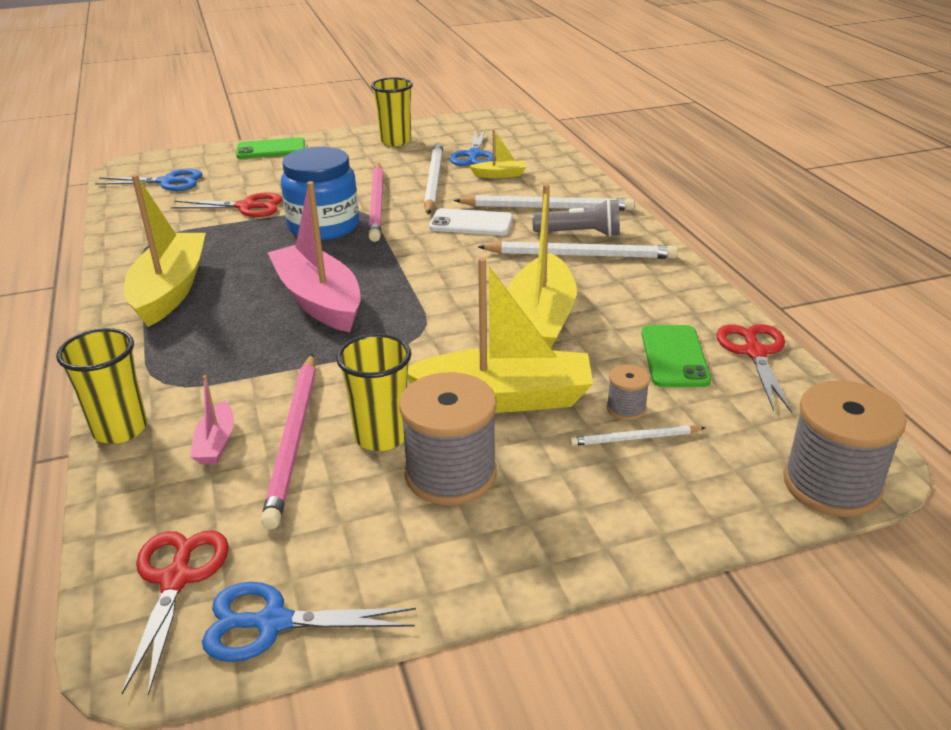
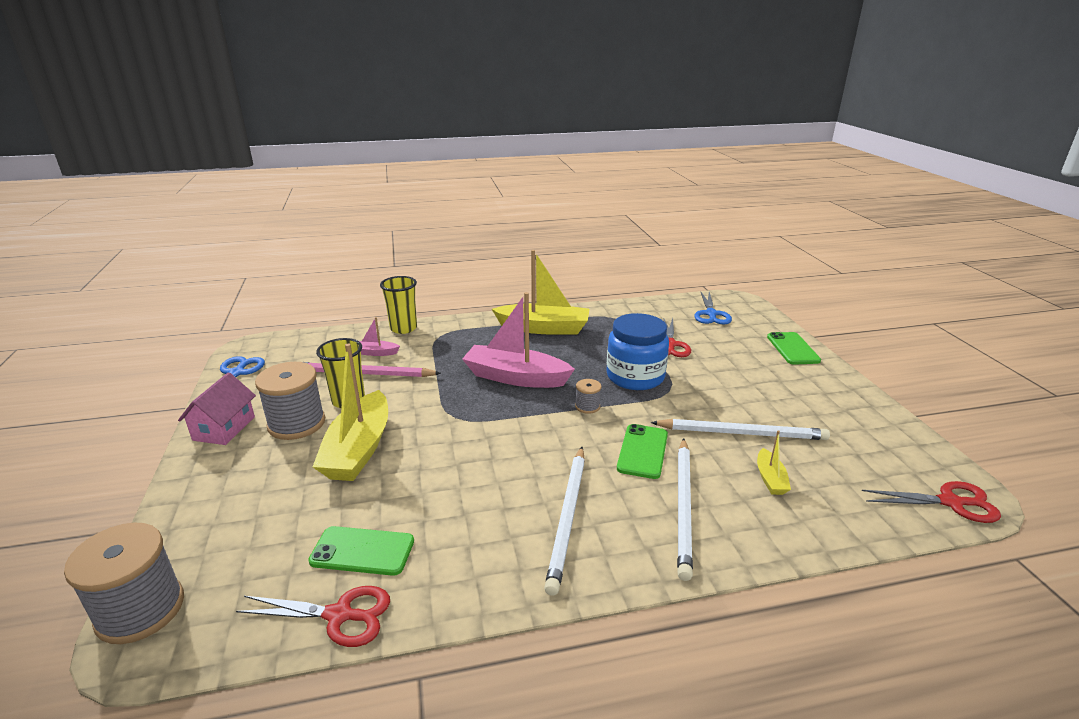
camera: 95 degrees right, 5 degrees down
(176, 580) = (283, 350): red scissors -> red scissors (950, 502)
(319, 301) = (516, 377): pink boat -> pink boat turned 135 degrees counterclockwise
(377, 204) = (681, 401): pink pencil -> none
(395, 141) = (844, 412): yellow cup -> none
(471, 223) = (643, 451): white phone -> green phone
(474, 155) = (824, 464): blue scissors -> none
(475, 558) = (224, 428): none -> pink house
(540, 321) = (452, 476): yellow boat -> none
(580, 234) = (618, 524): grey flashlight -> none
(626, 408) = (310, 507): grey spool -> grey spool (587, 406)
(634, 438) = (274, 506): white pencil -> none

